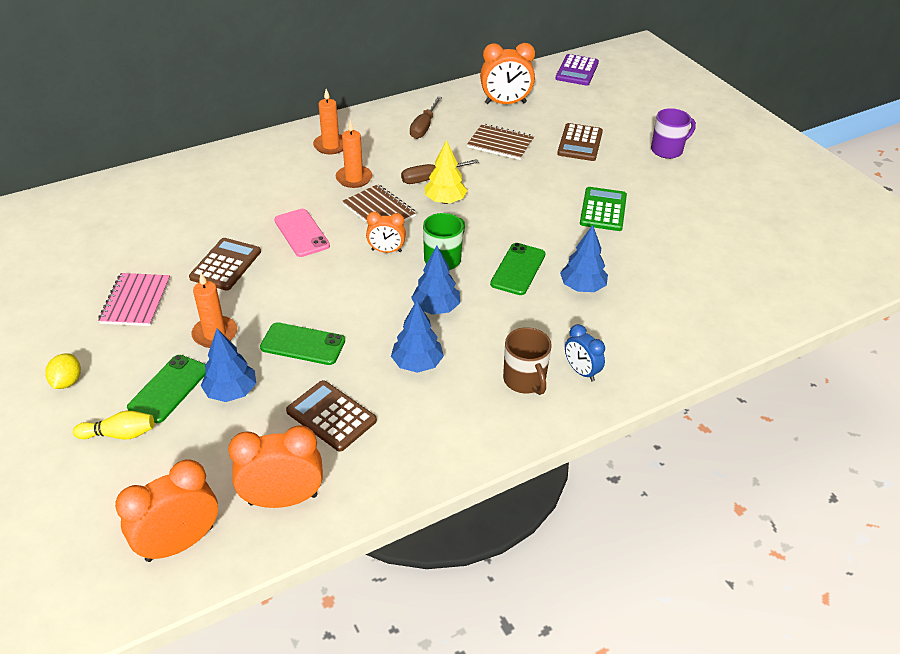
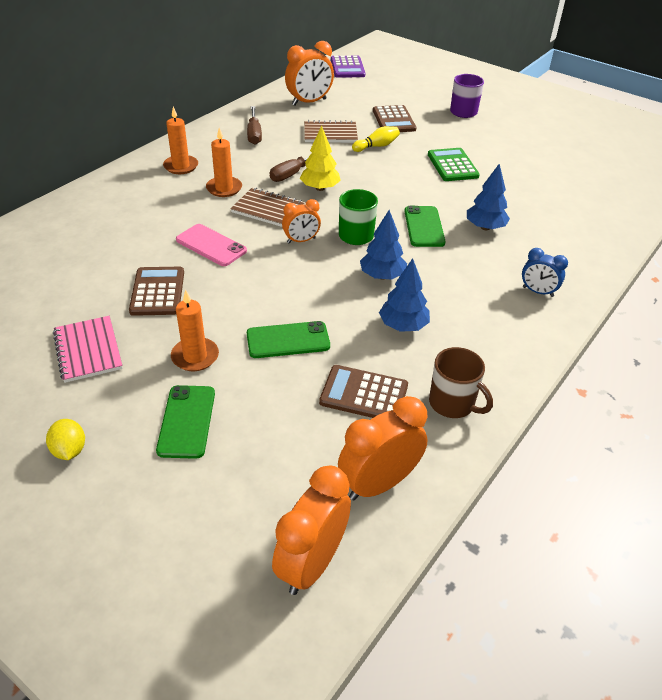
camera: 25 degrees left, 0 degrees up
(119, 434) = (167, 482): yellow bowling pin -> yellow bowling pin (376, 146)
(231, 392) = (252, 404): blue tree -> none
(525, 380) = (501, 312): brown mug -> brown mug (452, 403)

